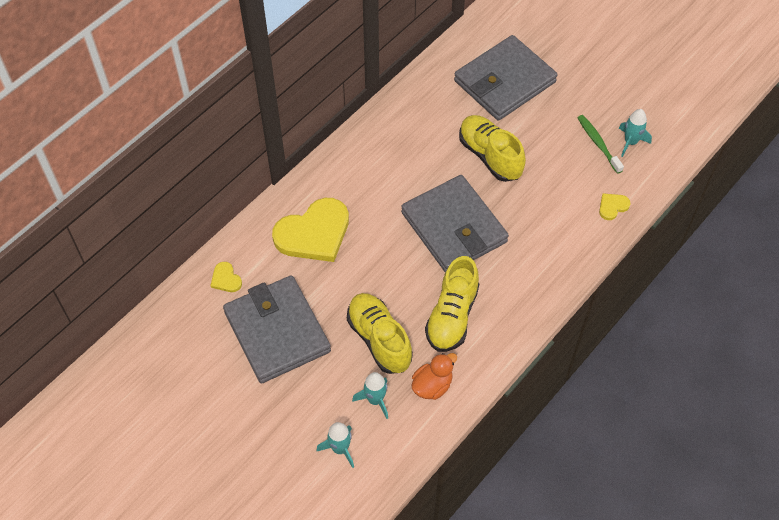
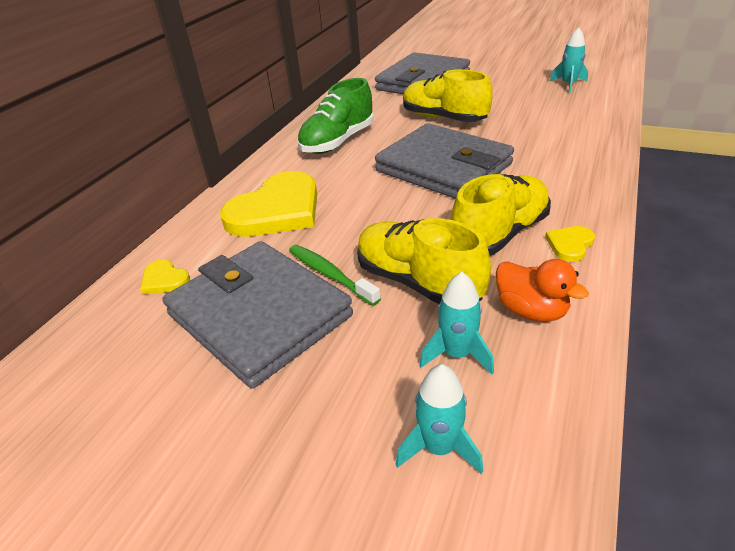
camera: 15 degrees left, 20 degrees down
(388, 158) = (338, 142): none -> green shoe
(432, 385) = (531, 310): orange duck -> orange duck turned 105 degrees clockwise
(452, 316) = (499, 234): yellow shoe -> yellow shoe turned 135 degrees counterclockwise
(598, 143) = (540, 91): green toothbrush -> green toothbrush (330, 274)
(612, 206) = (595, 118): yellow heart -> yellow heart (570, 245)

